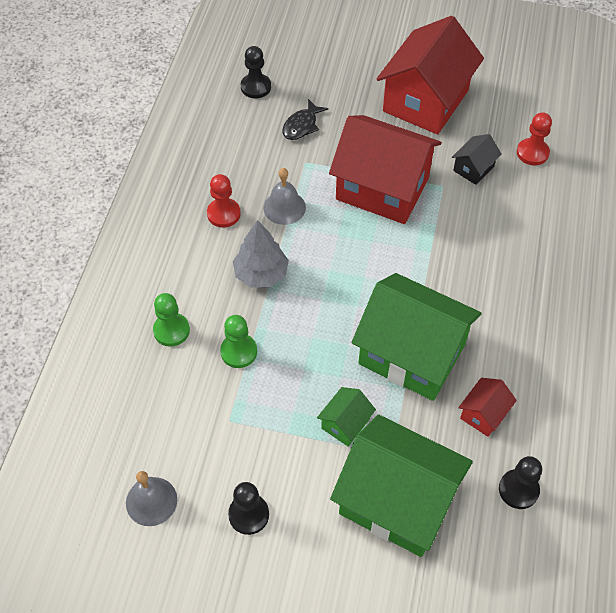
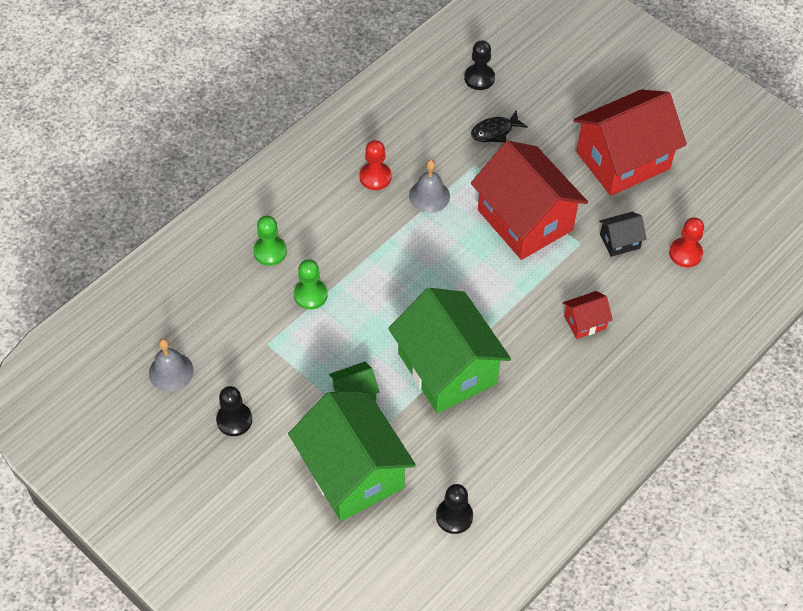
camera: 30 degrees right, 0 degrees up
(261, 274) = (371, 242): grey tree -> none
(483, 414) = (470, 445): red house -> red house (585, 322)

